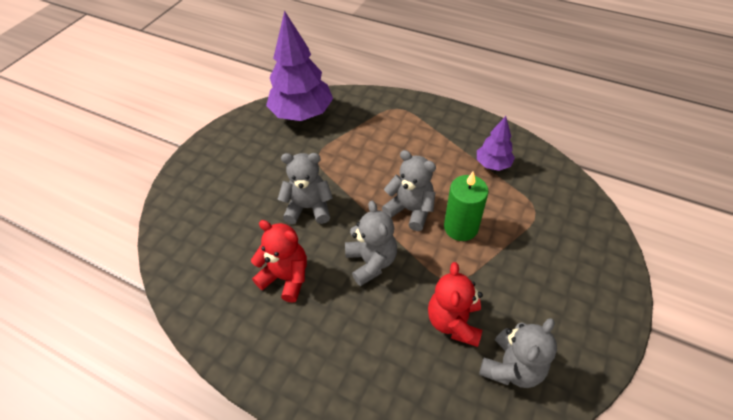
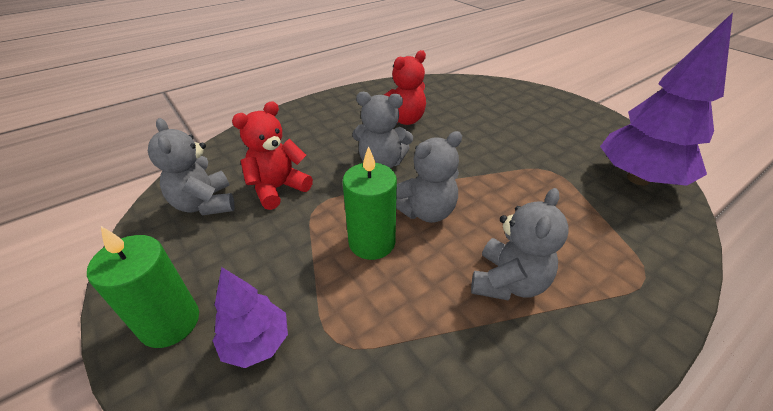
camera: 115 degrees right, 10 degrees down
(308, 208) = (472, 147): grey teddy bear -> grey teddy bear (508, 282)
(454, 322) = (278, 188): red teddy bear -> red teddy bear turned 75 degrees counterclockwise
(493, 164) = (461, 342): purple tree -> purple tree (256, 343)
(598, 296) = (170, 322): none -> green candle

